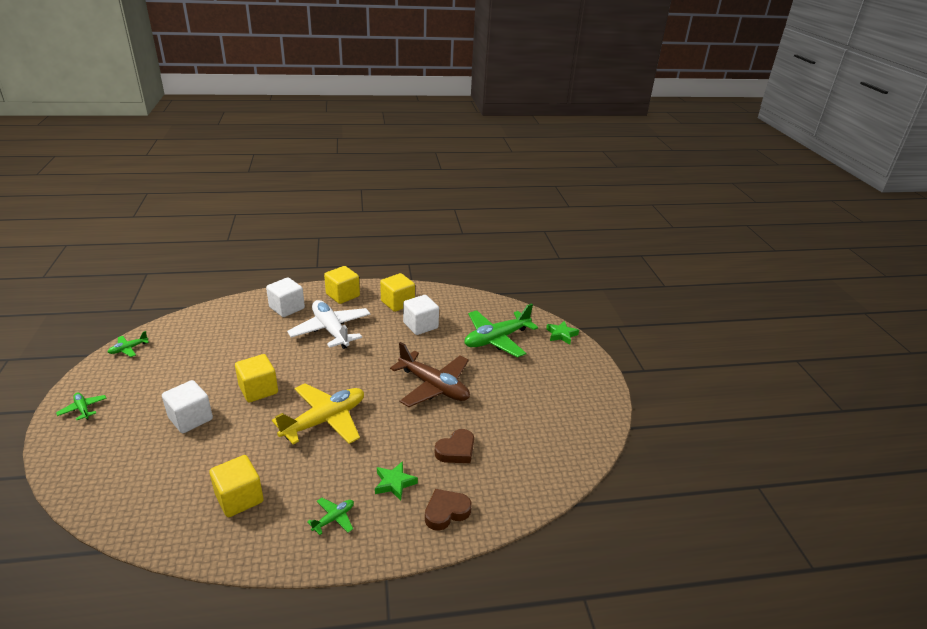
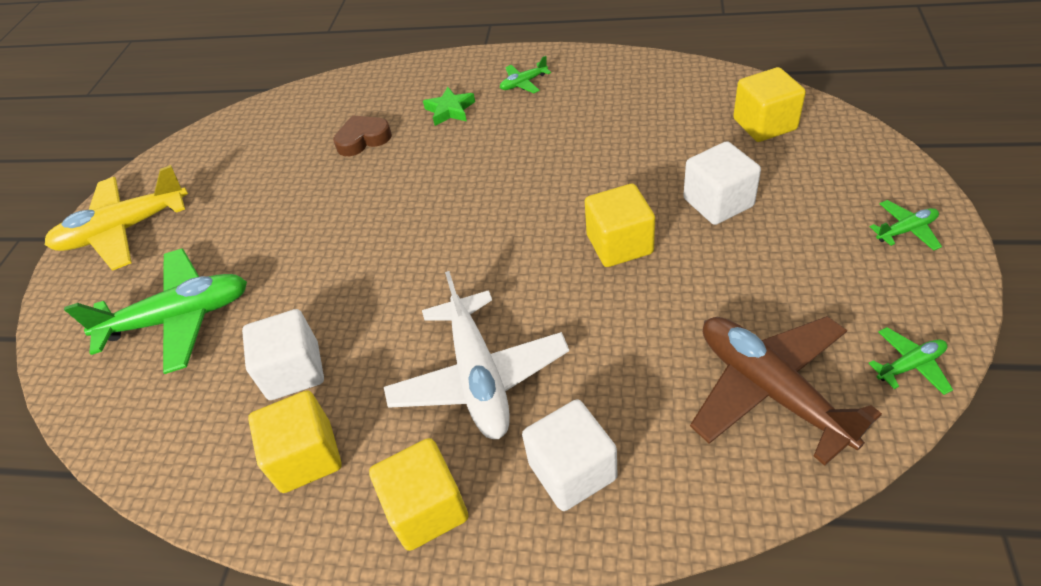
camera: 155 degrees left, 15 degrees up
(83, 409) = (906, 230): green plane -> green plane turned 90 degrees counterclockwise
(239, 498) = (627, 104): yellow cube -> yellow cube (764, 124)
(324, 420) = (518, 186): yellow plane -> yellow plane (124, 230)
(434, 386) = (342, 229): brown plane -> brown plane (771, 390)
(446, 512) = (407, 84): brown heart -> none
(561, 335) = (62, 318): green star -> none

